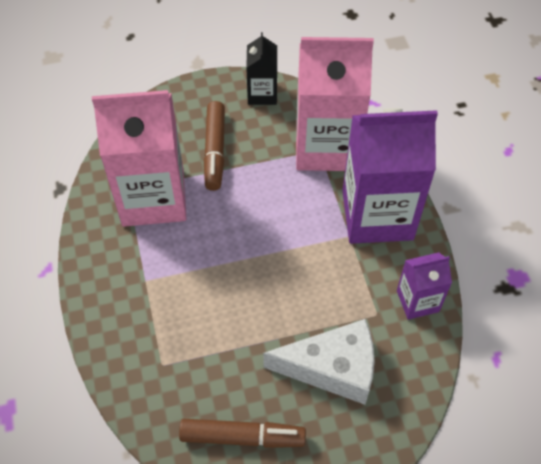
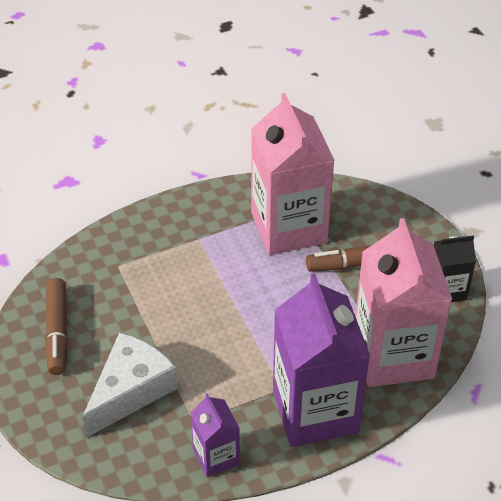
camera: 80 degrees right, 10 degrees down
(332, 368) = (131, 390): white cheese -> white cheese turned 135 degrees counterclockwise

